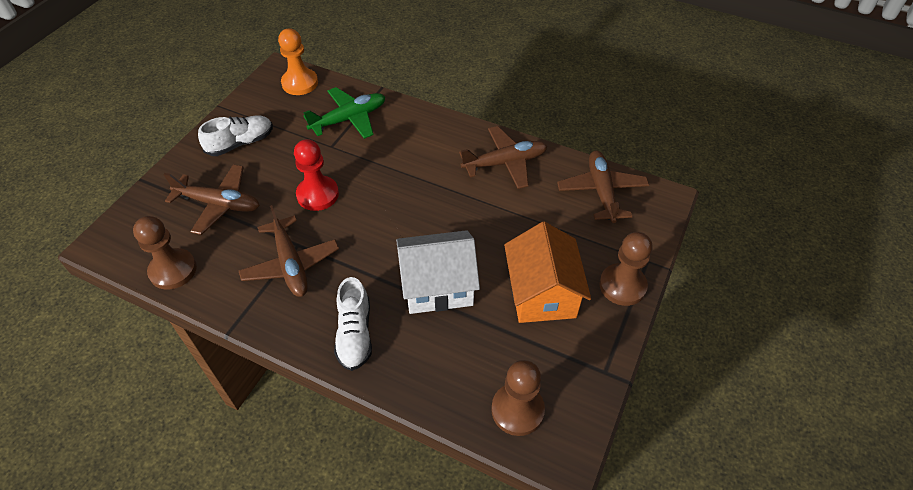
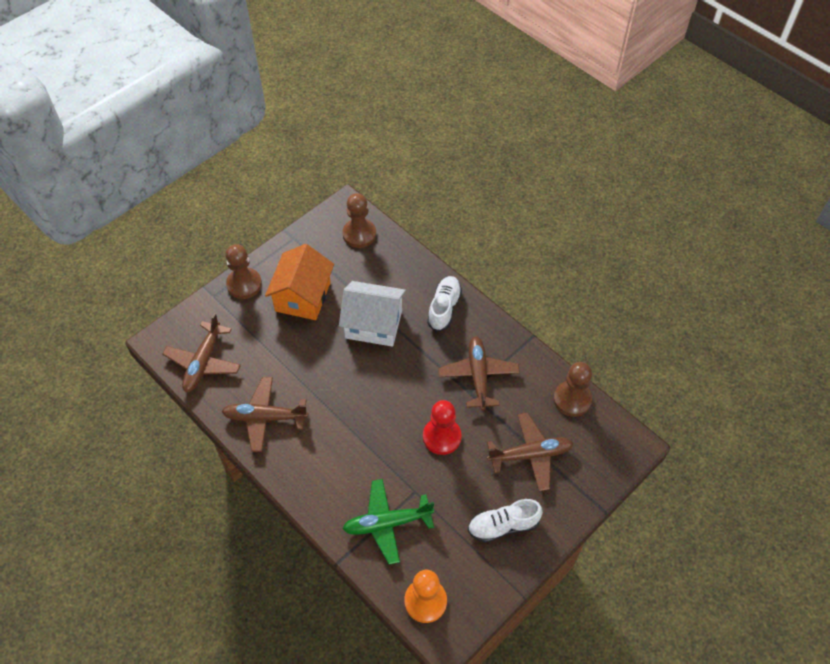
camera: 160 degrees left, 5 degrees up
(219, 204) = (530, 455): brown plane -> brown plane turned 135 degrees clockwise

